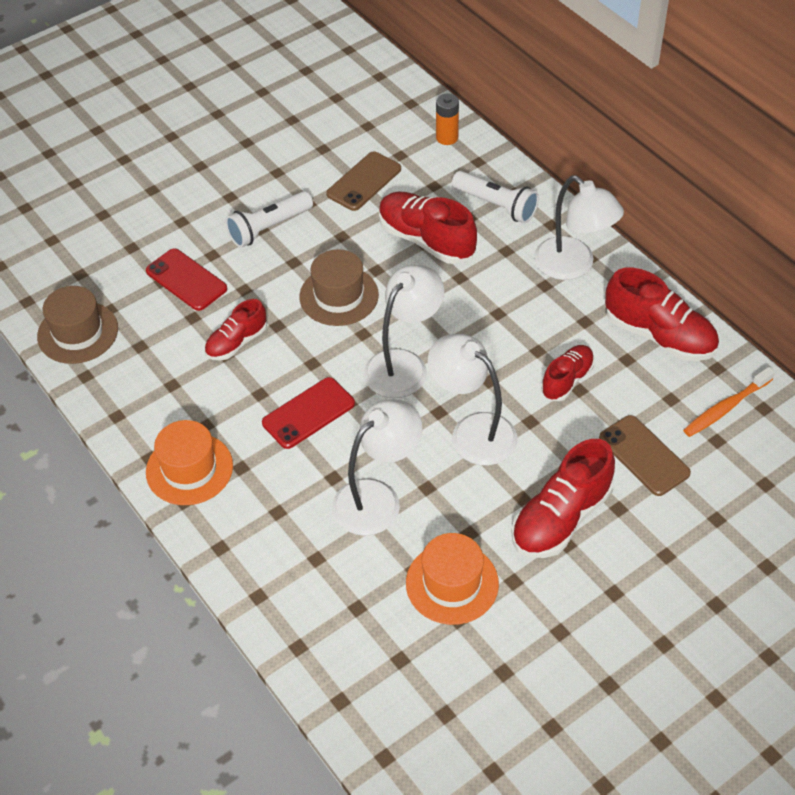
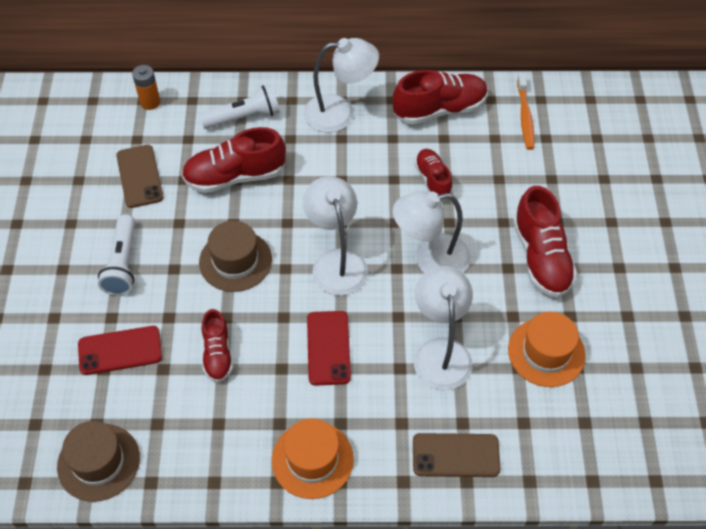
camera: 55 degrees left, 5 degrees up
(644, 455) = (527, 181): brown phone -> brown phone (455, 455)

